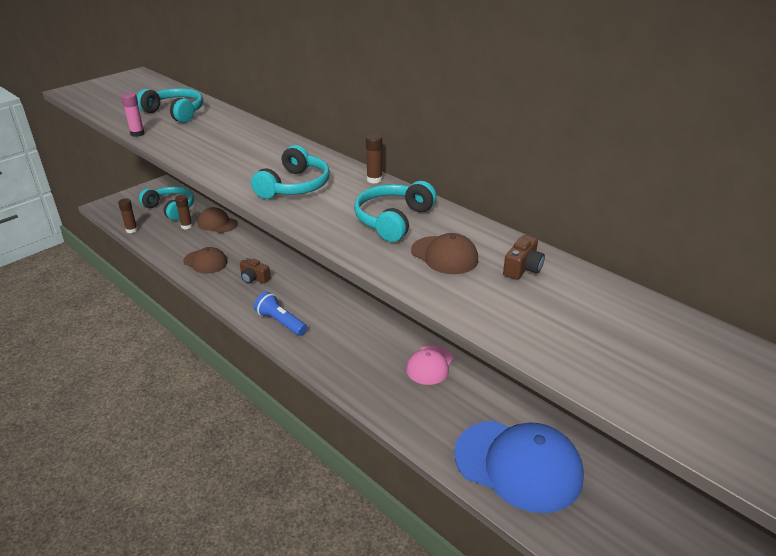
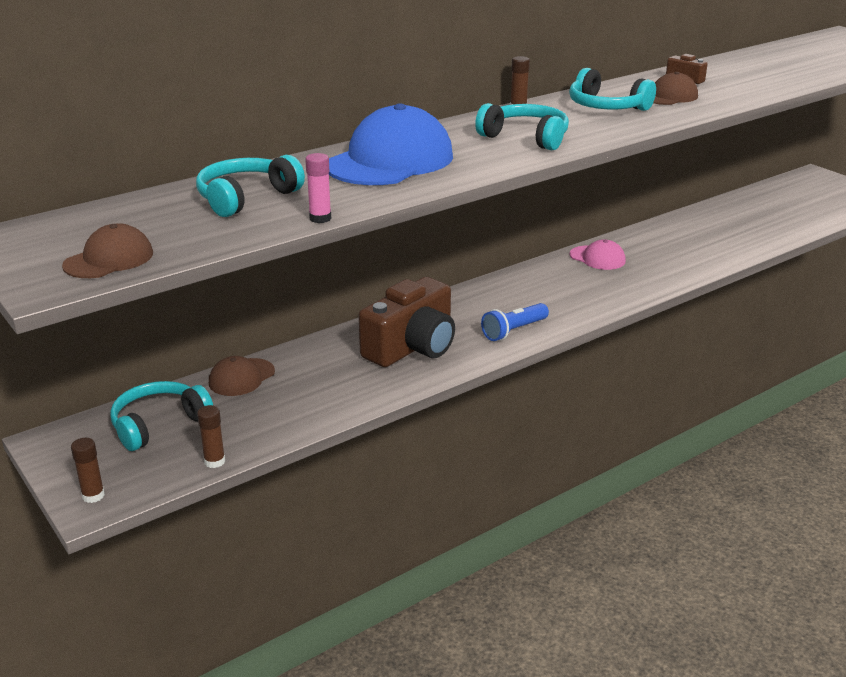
camera: 80 degrees left, 5 degrees down
(186, 226) = (234, 405): brown glue stick -> brown glue stick (93, 496)
(205, 262) = (354, 385): brown cap -> brown cap (109, 259)
(254, 278) = (412, 347): brown camera -> brown camera, size x2.37
(518, 465) = (720, 238): blue cap -> blue cap (390, 161)

